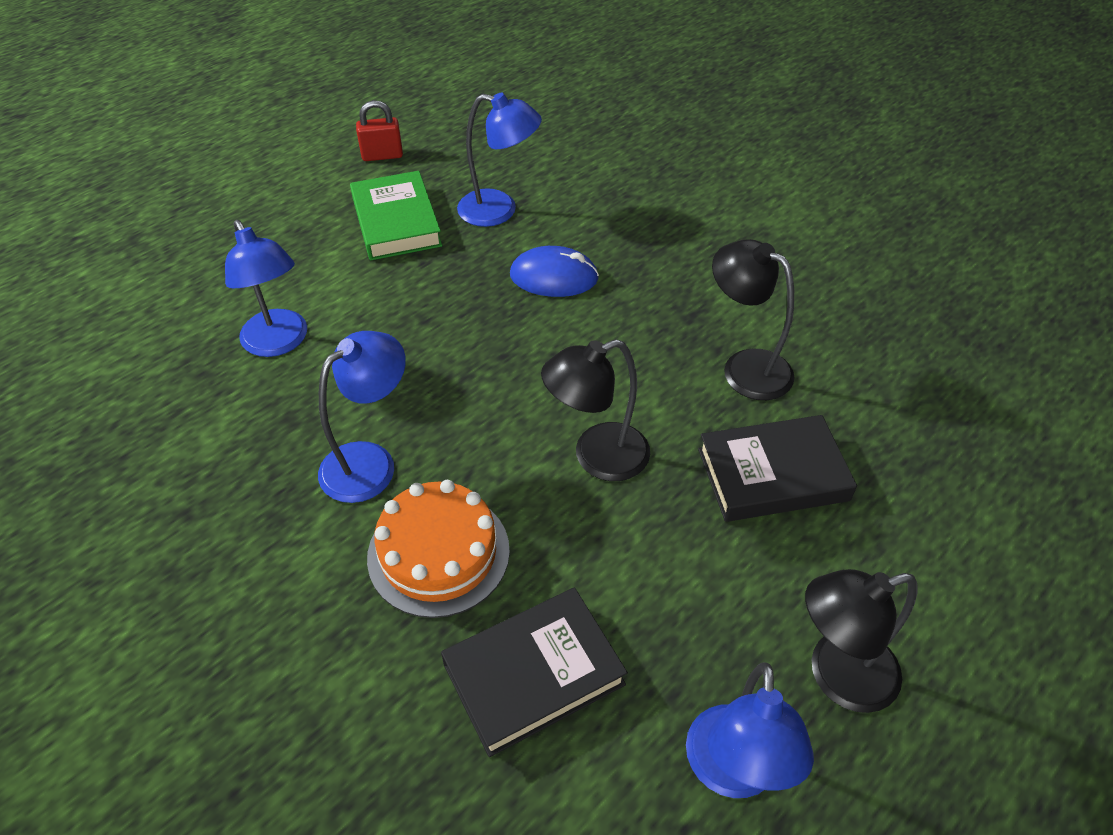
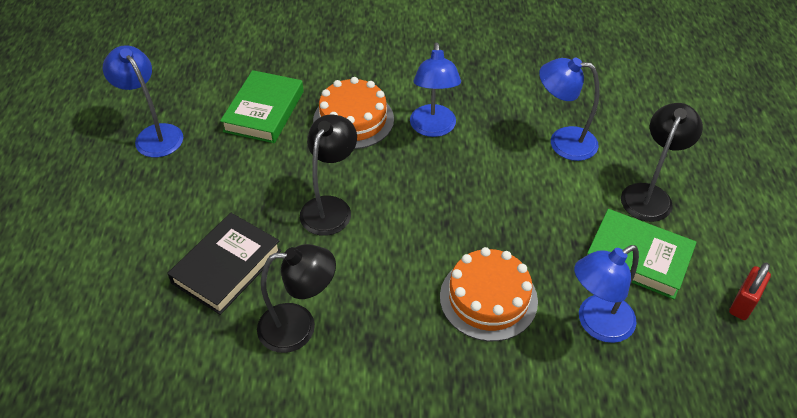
camera: 135 degrees right, 0 degrees up
(533, 674) = (264, 111): black book -> green book
(554, 277) = (488, 298): blue mouse -> orange cake
(837, 676) = (129, 194): black lamp -> black lamp (649, 194)

